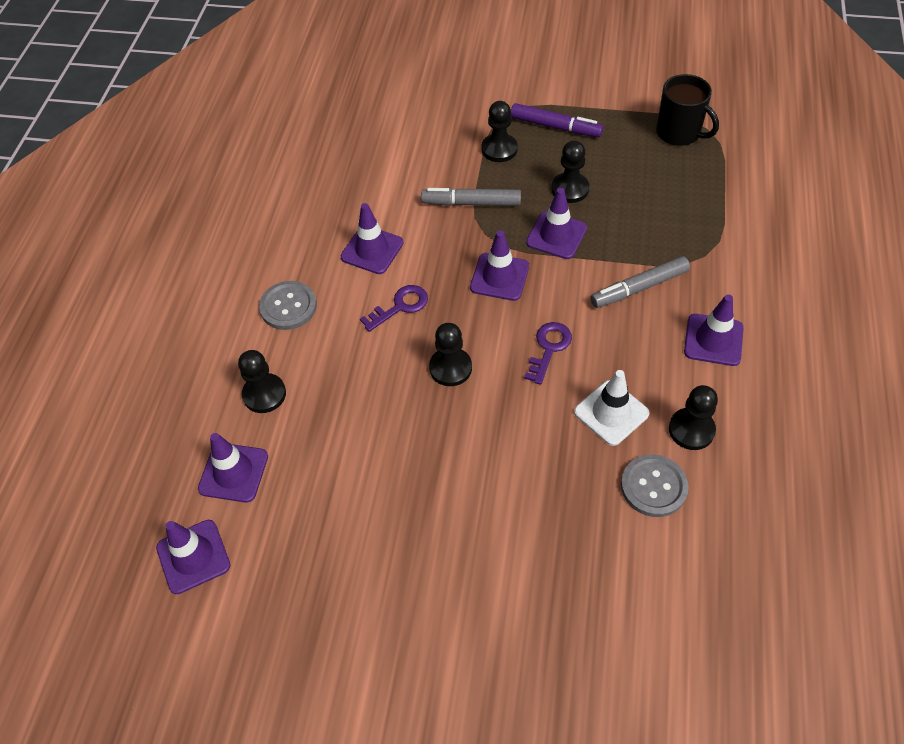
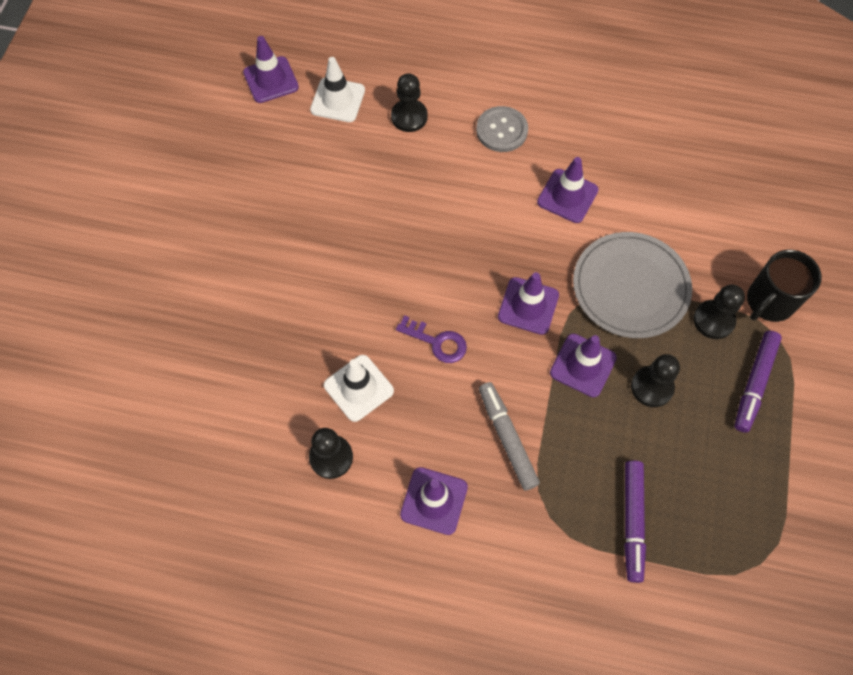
camera: 90 degrees right, 10 degrees up
(233, 472) = (337, 100): purple traffic cone -> white traffic cone
(400, 306) = (496, 218): purple key -> none
(450, 368) = (422, 257): black pawn -> none
(471, 203) = (630, 287): grey marker -> grey plate
(653, 486) = (277, 412): grey button -> none
(679, 133) = (750, 526): black mug -> black mug (769, 302)
(694, 202) = (632, 521): none -> purple marker

